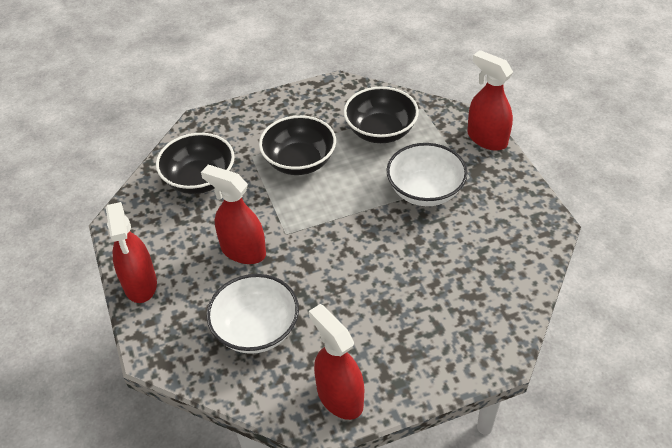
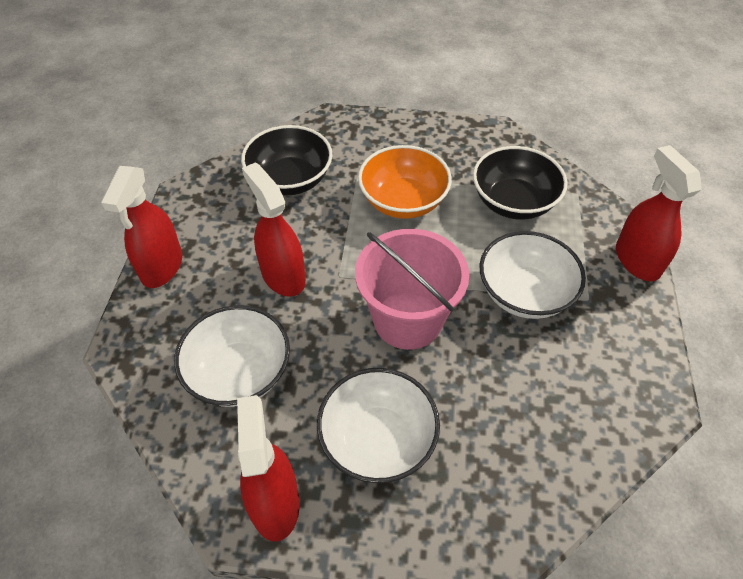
camera: 25 degrees right, 5 degrees up
(299, 162) = (403, 201): black bowl -> orange bowl
(355, 242) = (407, 320): none -> pink bucket
(384, 327) = (377, 440): none -> white bowl

